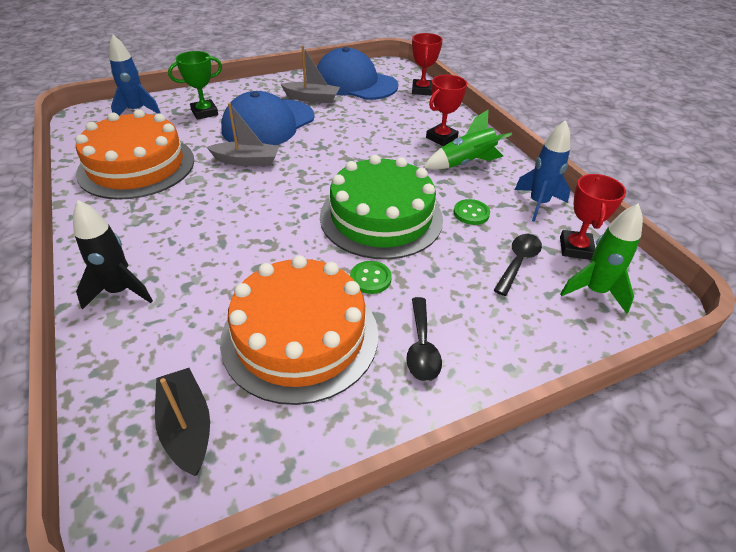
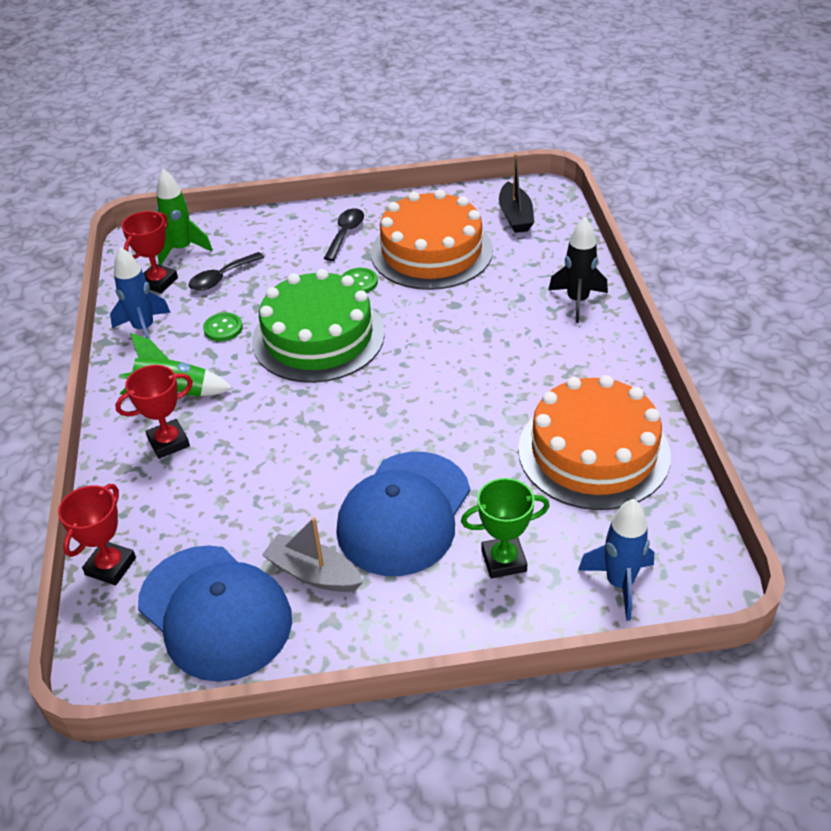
camera: 160 degrees left, 0 degrees up
(246, 161) = (448, 439): grey boat -> none
(268, 124) = (404, 513): blue cap -> blue cap turned 150 degrees clockwise

